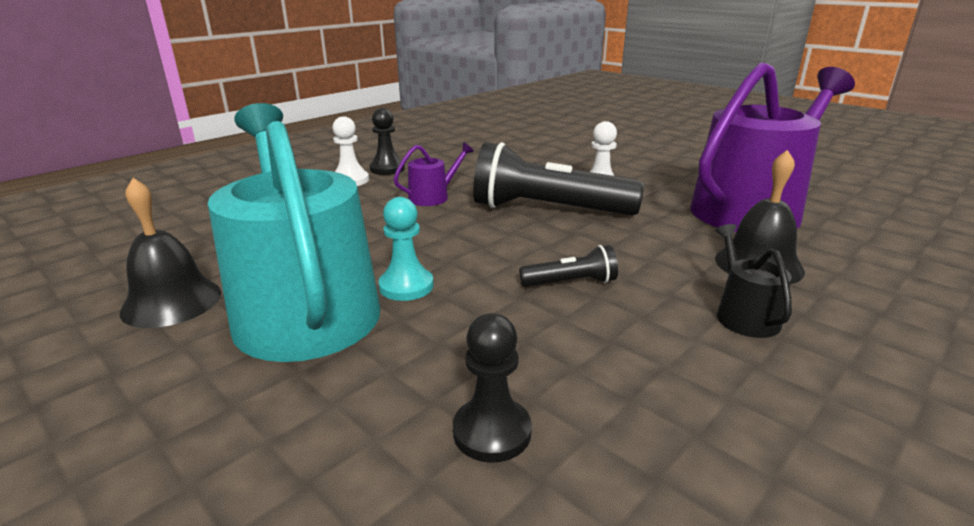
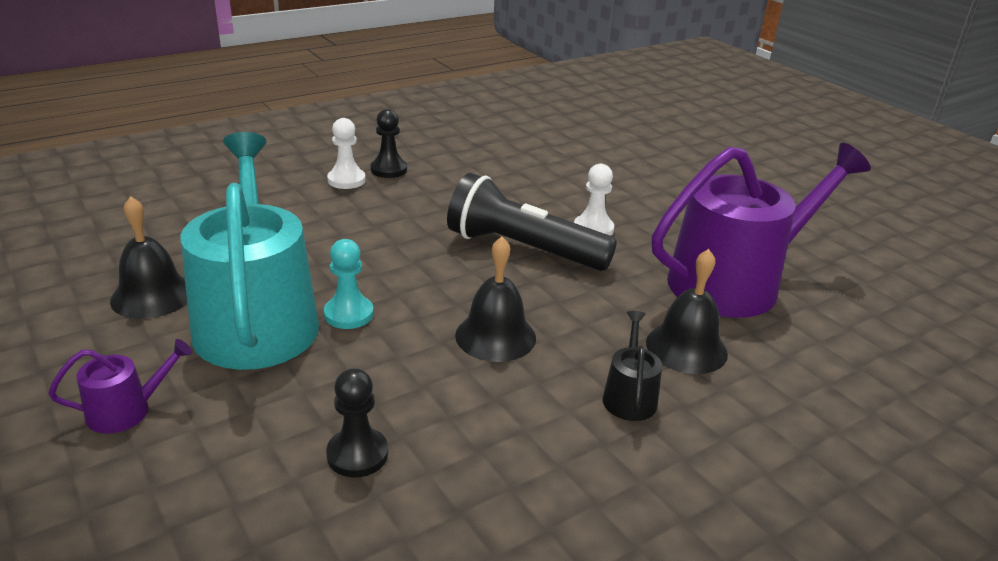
camera: 10 degrees right, 5 degrees up
(433, 197) = (418, 214): purple watering can -> purple watering can (127, 410)
(571, 283) = (495, 336): black flashlight -> black bell

